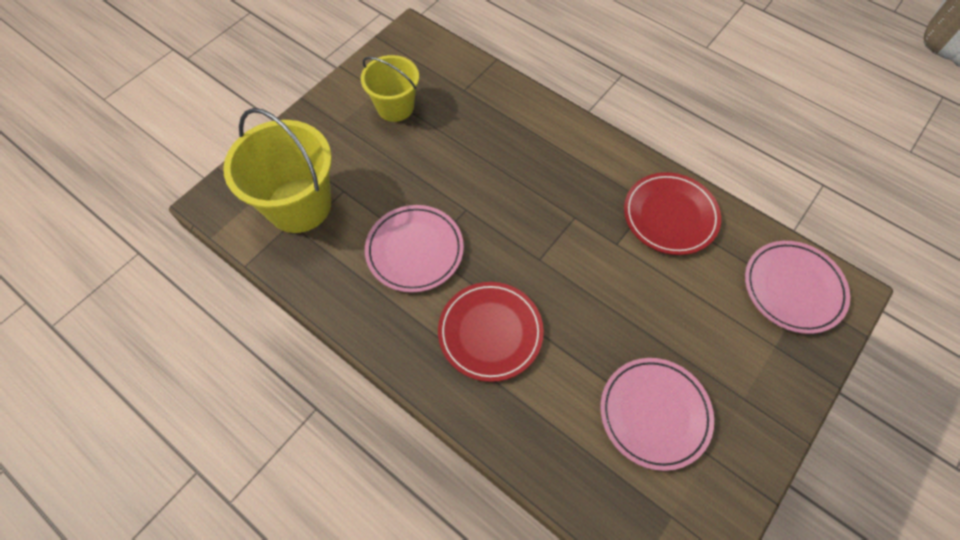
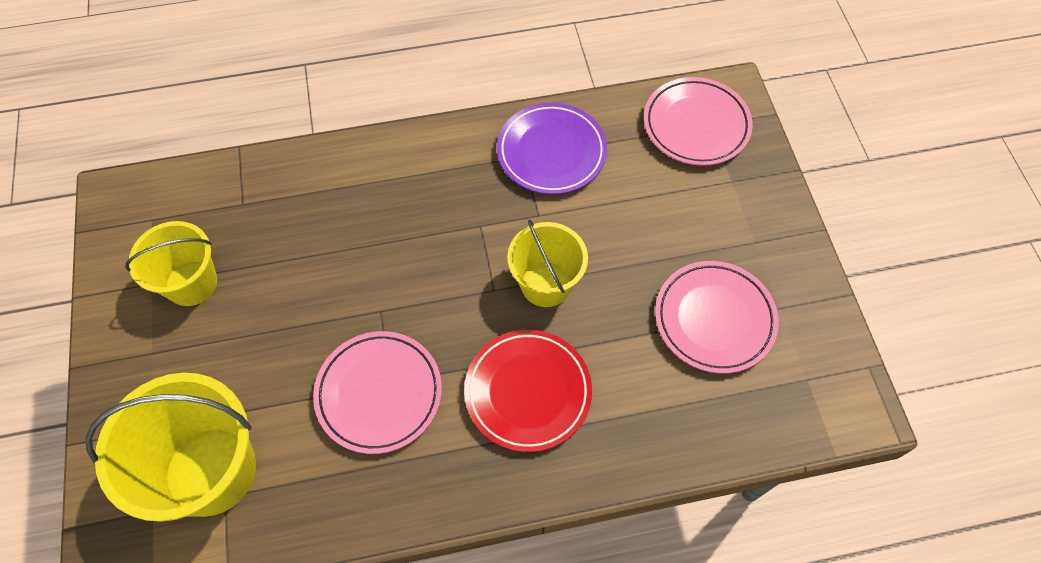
camera: 50 degrees left, 0 degrees up
(573, 286) = (546, 284): none -> yellow bucket
(670, 216) = (551, 152): red plate -> purple plate

